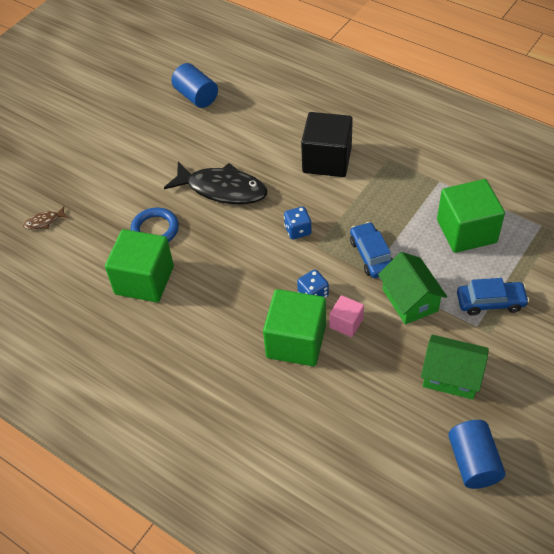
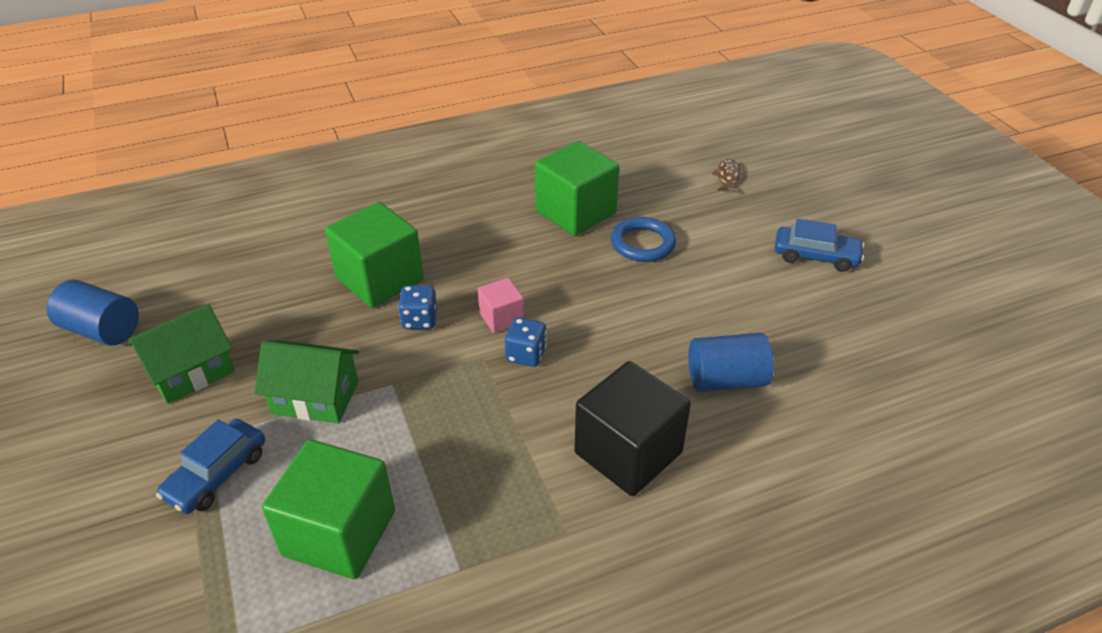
camera: 120 degrees right, 10 degrees down
(196, 96) = (888, 375): blue cylinder -> blue cylinder (726, 380)
(222, 189) = (662, 320): black fish -> none
(346, 323) = (354, 326): pink cube -> pink cube (501, 318)
(371, 255) = (415, 401): blue car -> blue car (816, 256)

